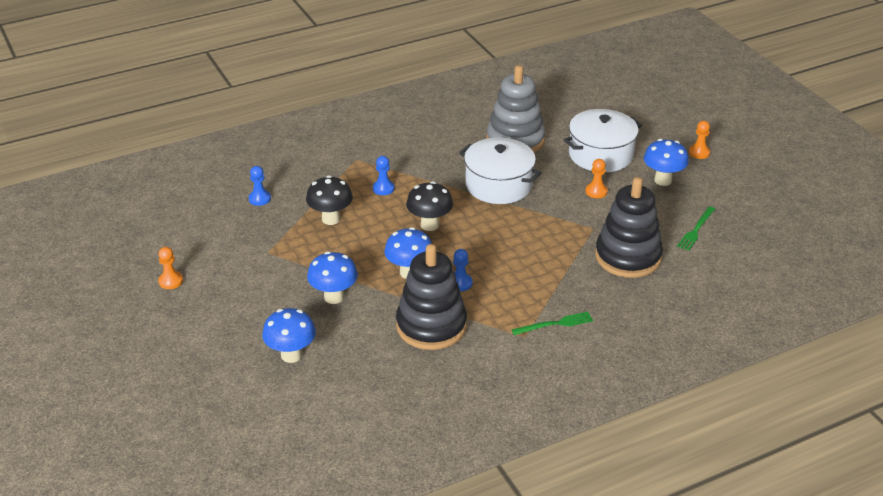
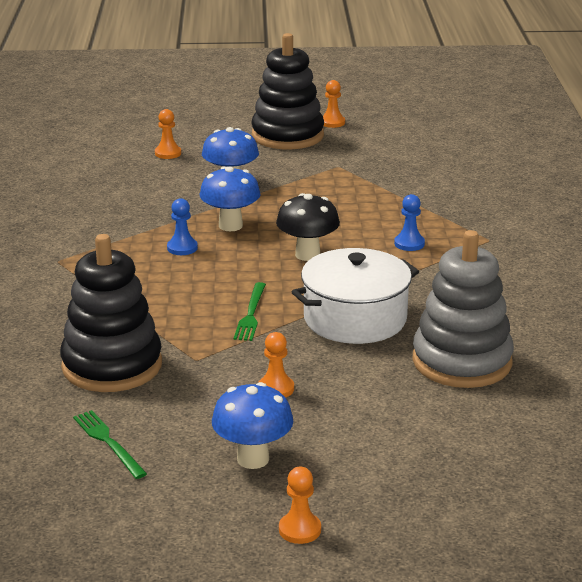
camera: 115 degrees right, 10 degrees down
(259, 199) = (443, 176): blue pawn -> none
(291, 355) = (168, 153): blue mushroom -> orange pawn
(330, 219) = (370, 204): black mushroom -> none
(431, 326) = (132, 219): black stacking toy -> black stacking toy (287, 136)
(555, 324) = (54, 282): green fork -> green fork (251, 314)
(601, 155) = (368, 424): white pot -> none

